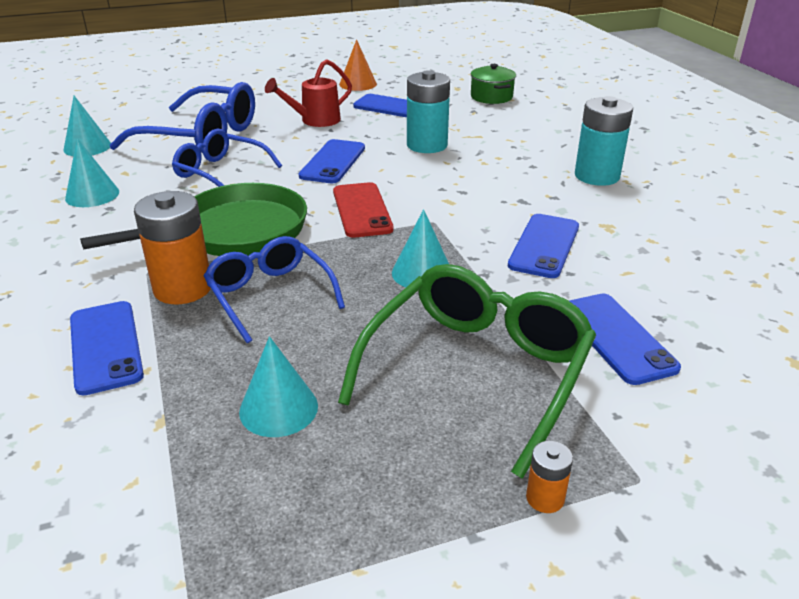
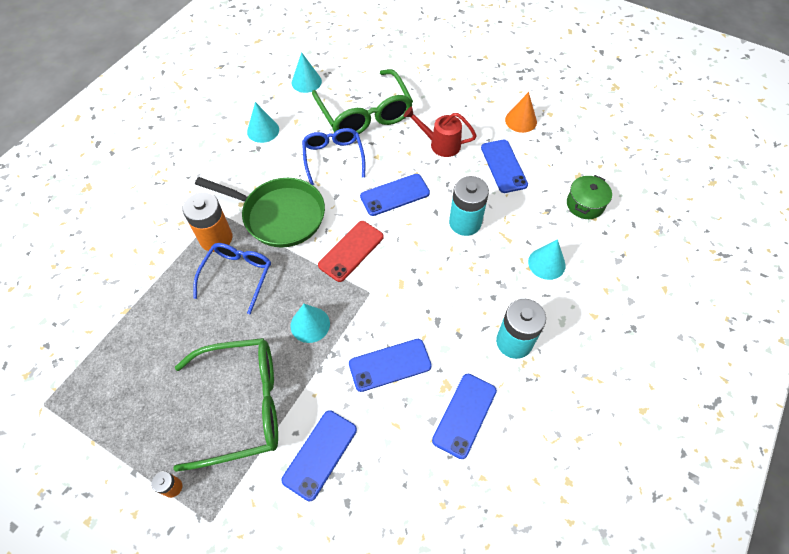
camera: 50 degrees right, 25 degrees up
(105, 347) = (155, 250): blue phone -> blue phone (464, 415)
(201, 137) = (365, 114): blue glasses -> green glasses
(278, 408) = (161, 345): turquoise cone -> turquoise cone (546, 263)

